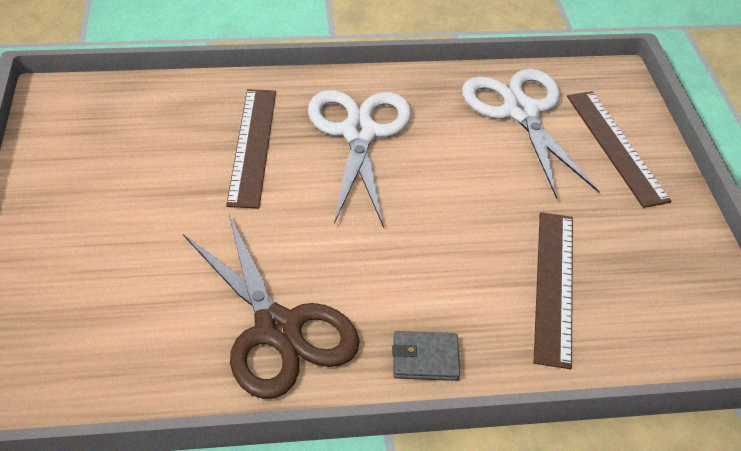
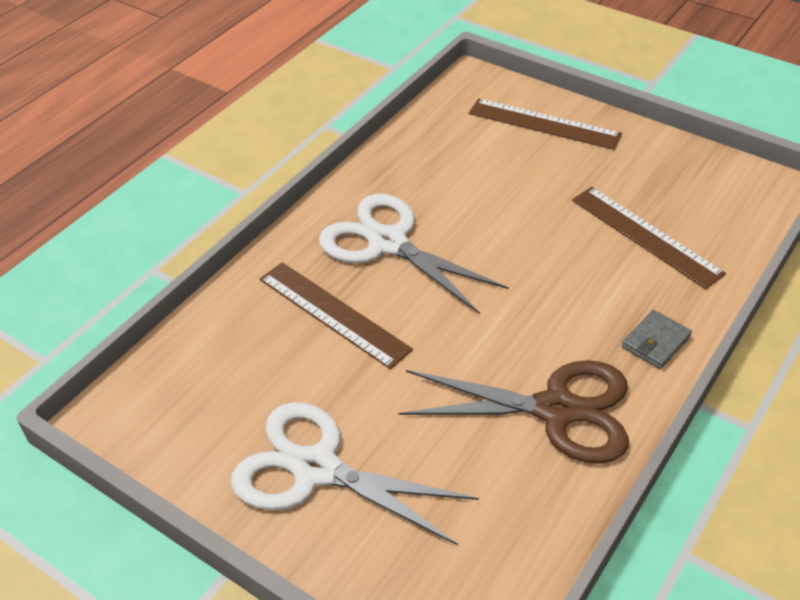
camera: 45 degrees left, 0 degrees up
(521, 112) = (460, 145): white scissors -> white scissors (316, 469)

